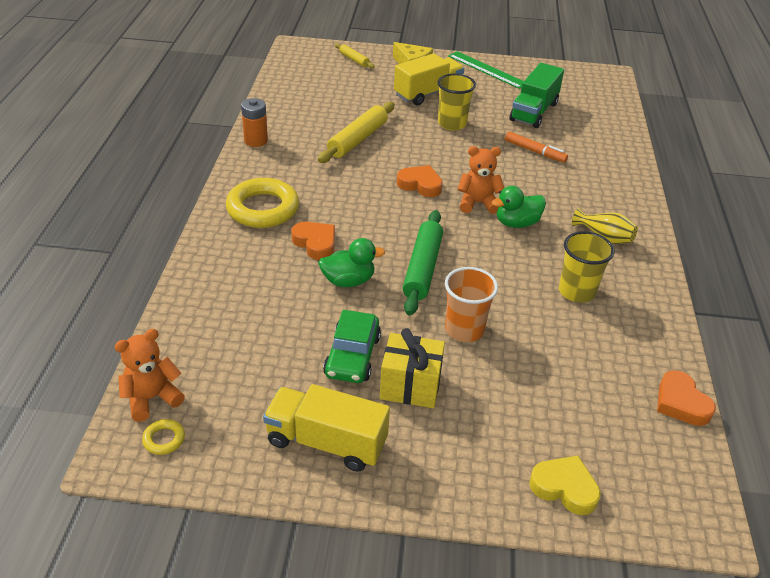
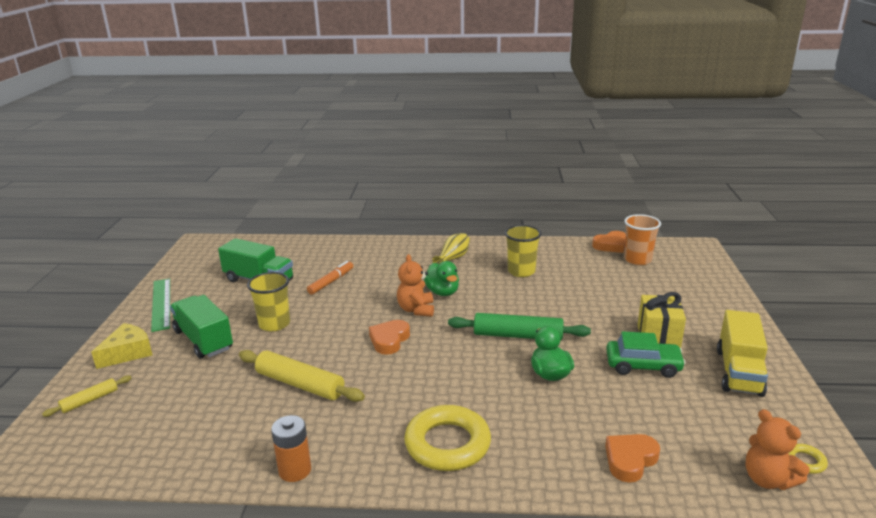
camera: 90 degrees left, 15 degrees down
(315, 243) = (500, 399): orange heart -> orange heart (630, 460)
(428, 93) = (203, 340): yellow truck -> green truck
(464, 330) = (585, 315): orange cup -> orange cup (637, 260)
(487, 69) = (161, 304): green ruler -> green ruler turned 60 degrees counterclockwise
(564, 488) = (704, 282): yellow heart -> none

